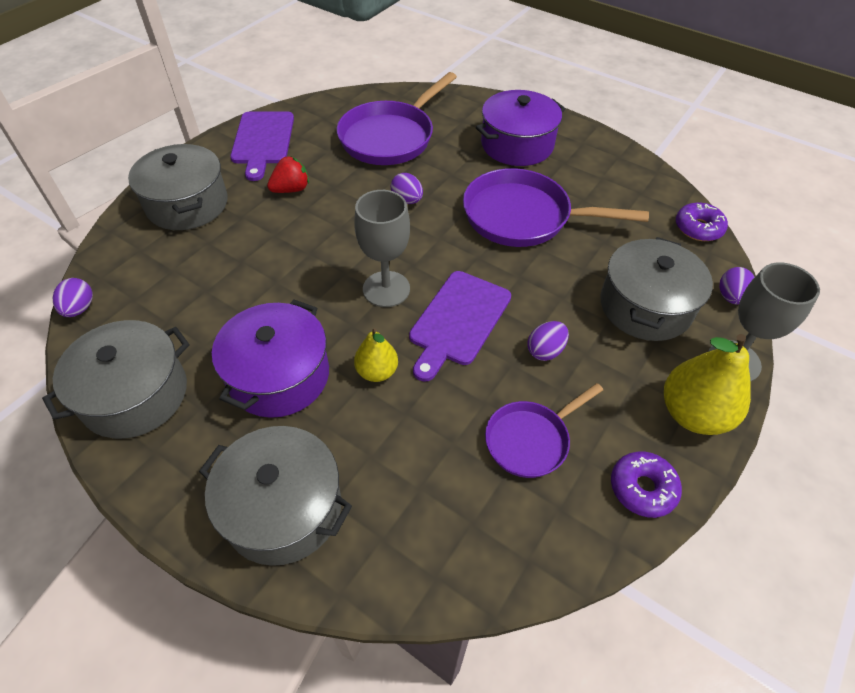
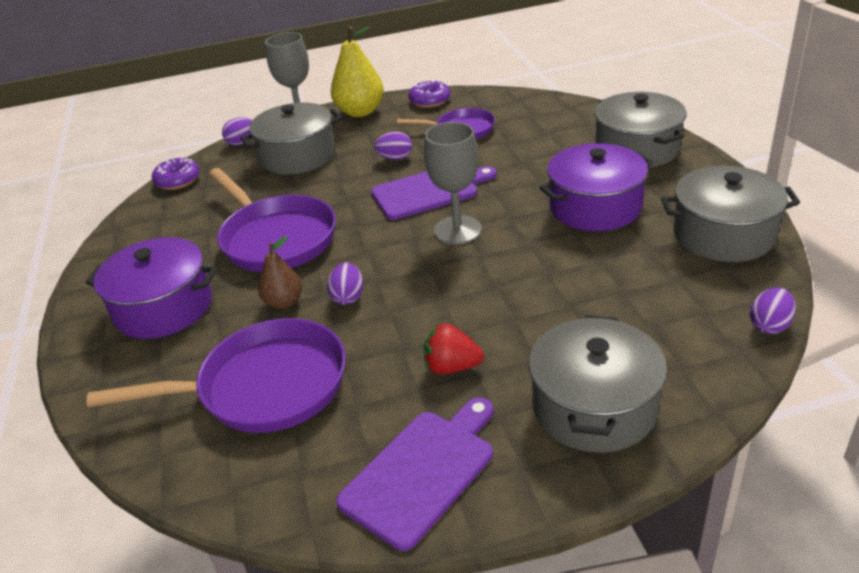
camera: 135 degrees left, 15 degrees down
(377, 371) = (519, 185): yellow pear -> none
(445, 179) = (284, 302): none -> brown pear

